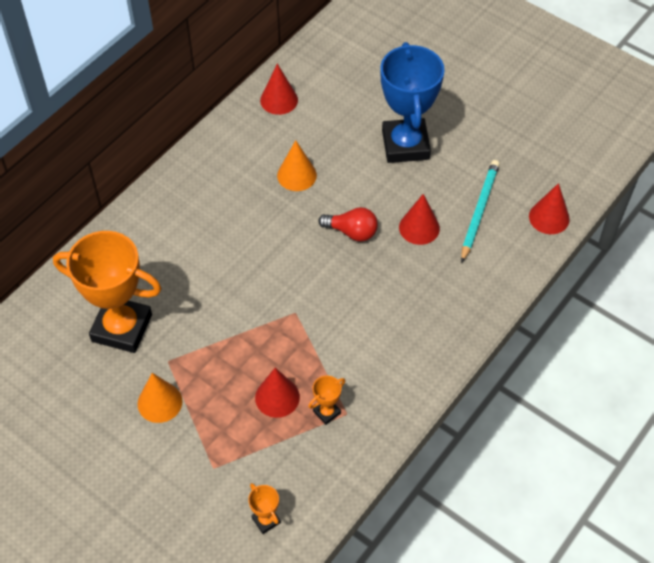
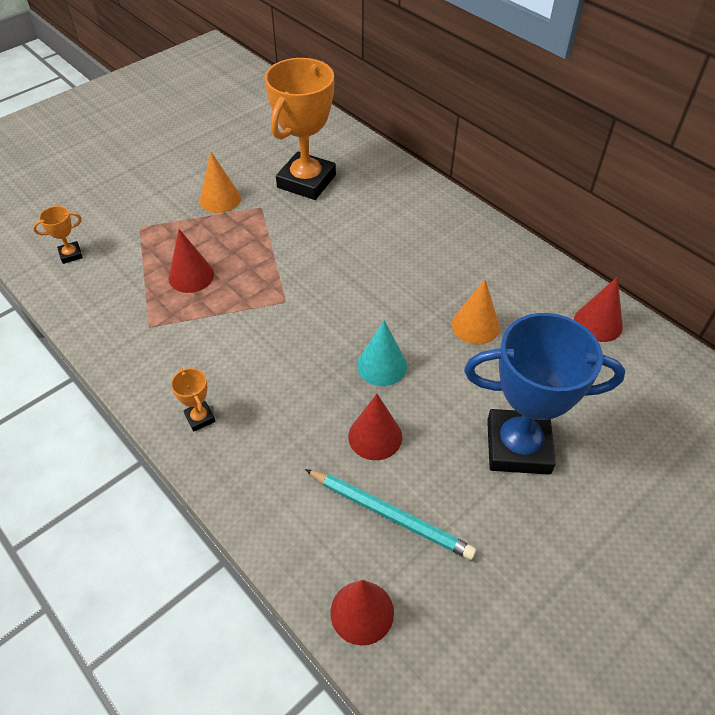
camera: 100 degrees right, 5 degrees down
(327, 412) = (157, 311): orange trophy -> orange trophy (200, 418)
(352, 232) = (382, 365): red light bulb -> turquoise cone

